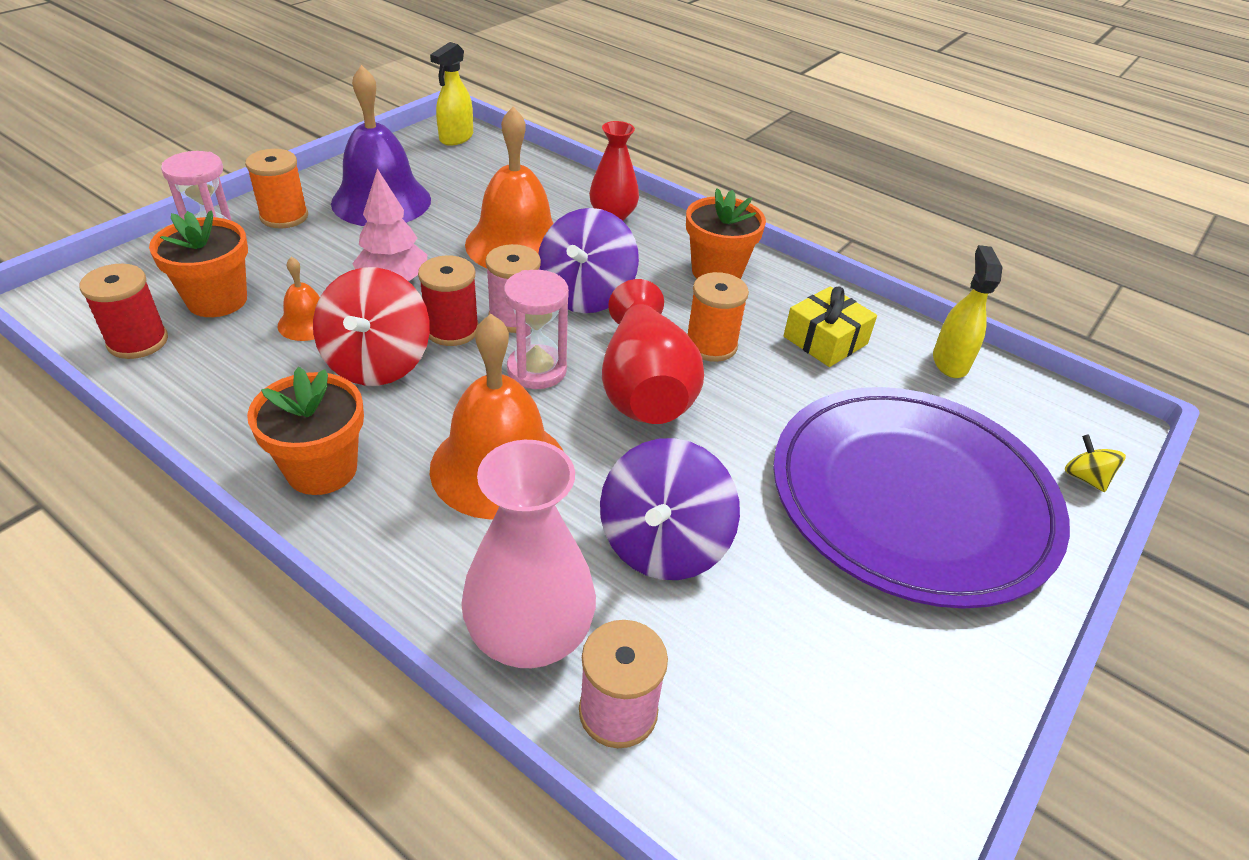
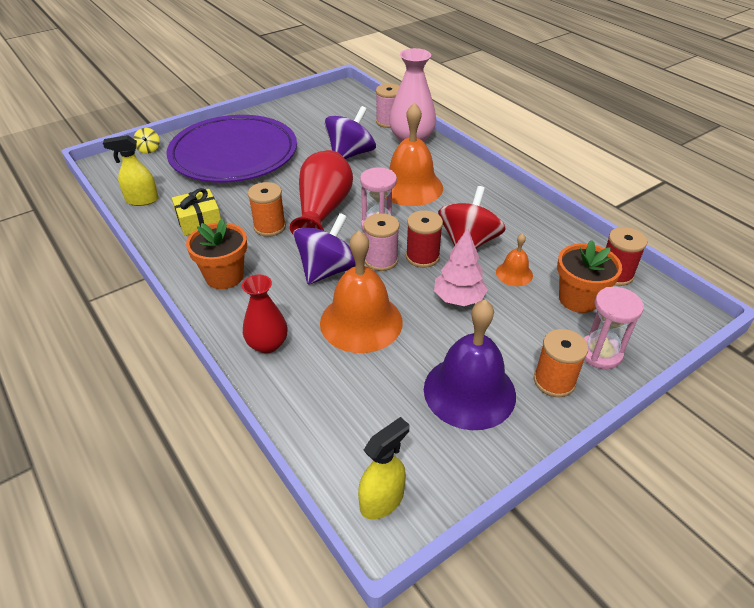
camera: 160 degrees left, 0 degrees up
(322, 469) = (492, 196): orange flower pot -> none
(950, 362) = (142, 200): yellow spray bottle -> yellow spray bottle turned 60 degrees clockwise

